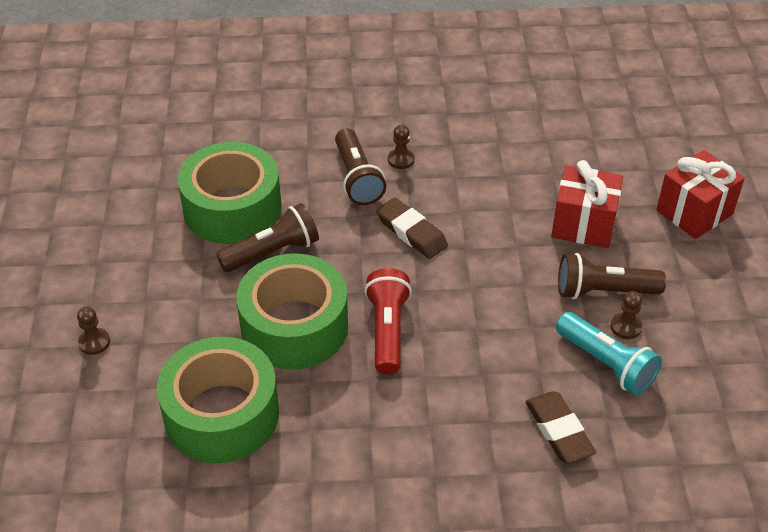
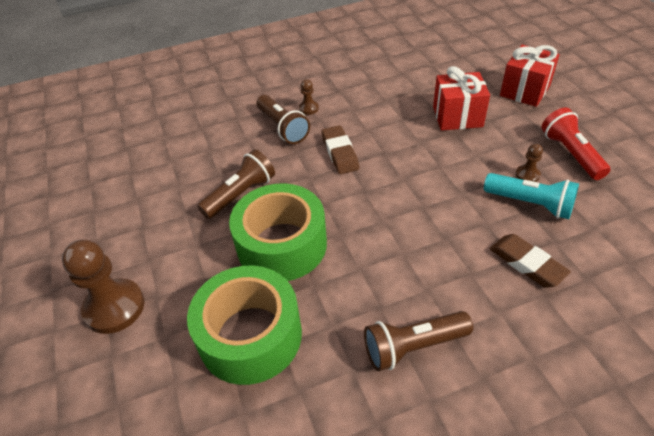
camera: 15 degrees left, 0 degrees up
(94, 342) = (114, 307): brown pawn -> brown pawn, size x2.12
(232, 208) = (196, 172): green tape -> none
(387, 330) = (357, 227): red flashlight -> red flashlight (571, 154)
(411, 232) = (340, 153): brown eraser -> brown eraser turned 45 degrees clockwise
(603, 291) = (497, 155): brown flashlight -> brown flashlight (413, 346)

